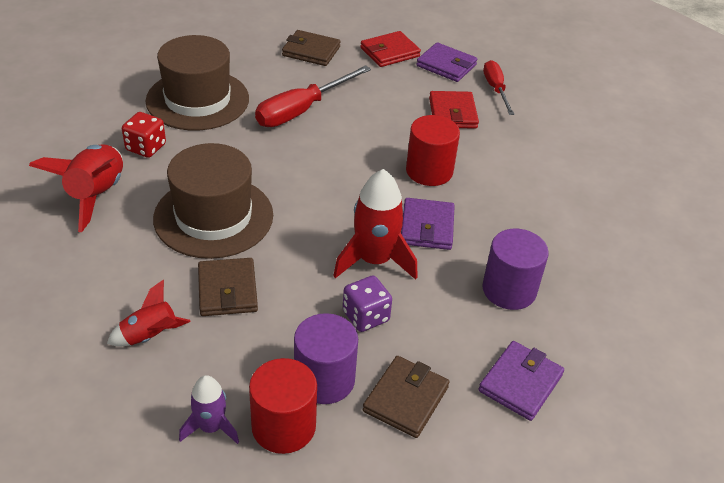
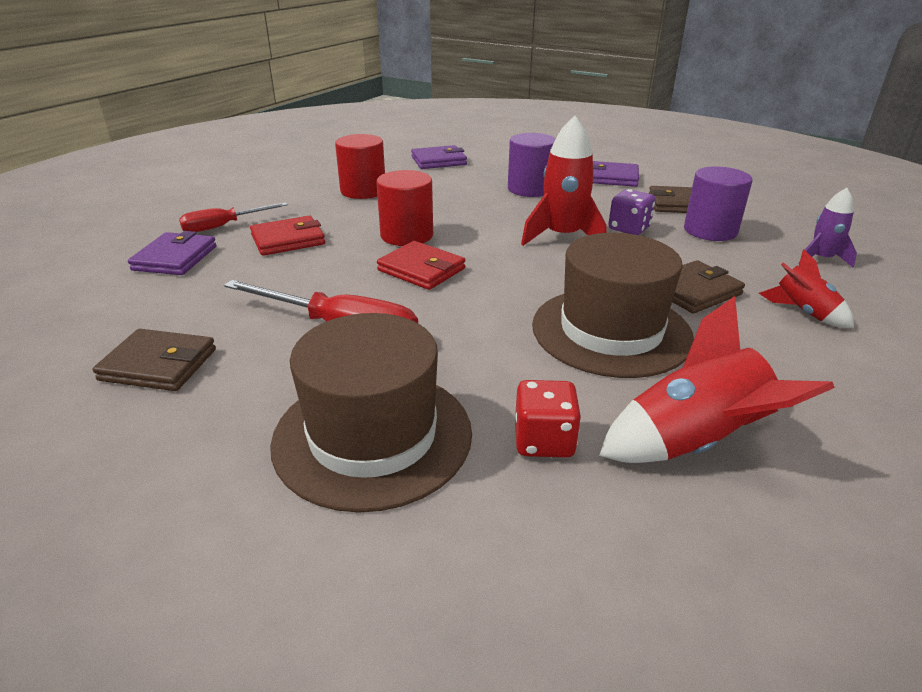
camera: 110 degrees left, 10 degrees down
(283, 426) = (770, 235): red cylinder -> red cylinder (363, 191)
(311, 51) = (159, 365): brown wallet -> brown wallet turned 75 degrees counterclockwise
(389, 52) = (147, 299): red wallet -> red wallet (421, 270)
(427, 227) = (492, 224): purple wallet -> purple wallet (439, 161)

